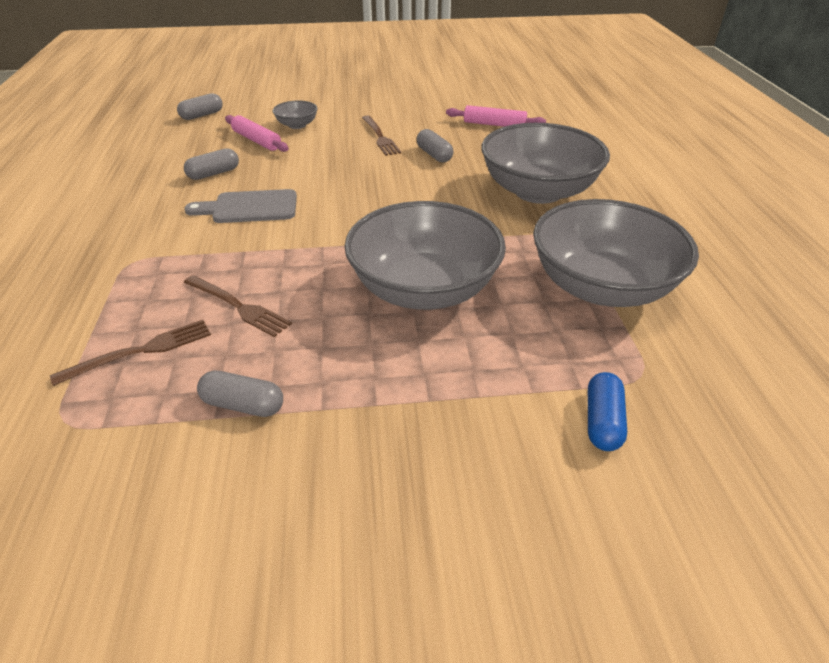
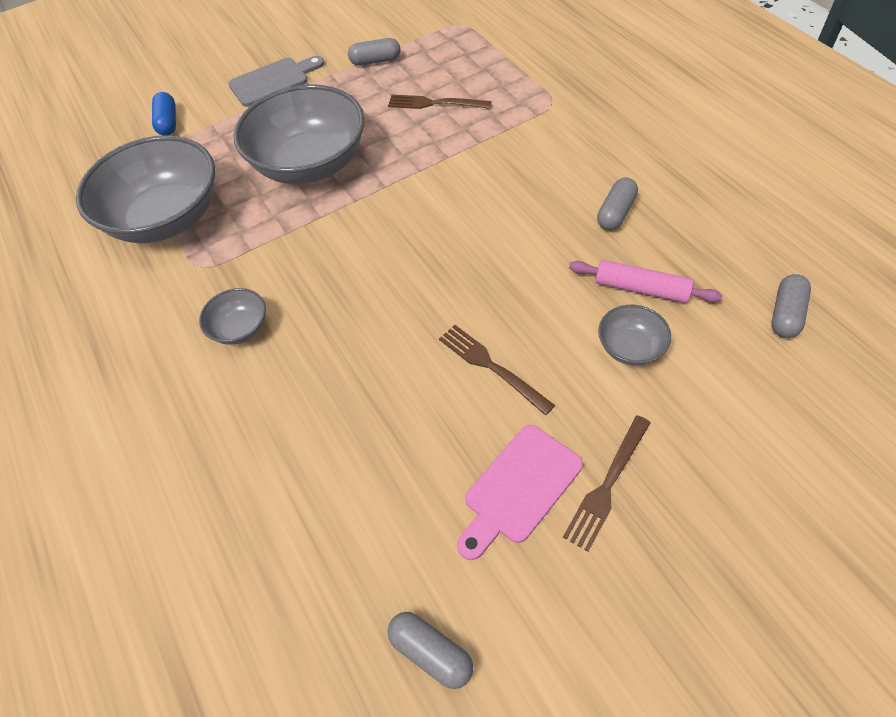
camera: 160 degrees right, 15 degrees up
(142, 351) = (464, 61): brown fork -> brown fork (607, 486)
(250, 207) = (525, 185): grey cutting board -> grey cutting board (273, 81)
(405, 105) = (519, 488): none -> pink cutting board
(434, 155) = (393, 353): grey capsule -> grey capsule (431, 652)
(494, 124) = (341, 482): pink rolling pin -> none
(538, 191) = (240, 328): grey bowl -> grey bowl, size x0.44

